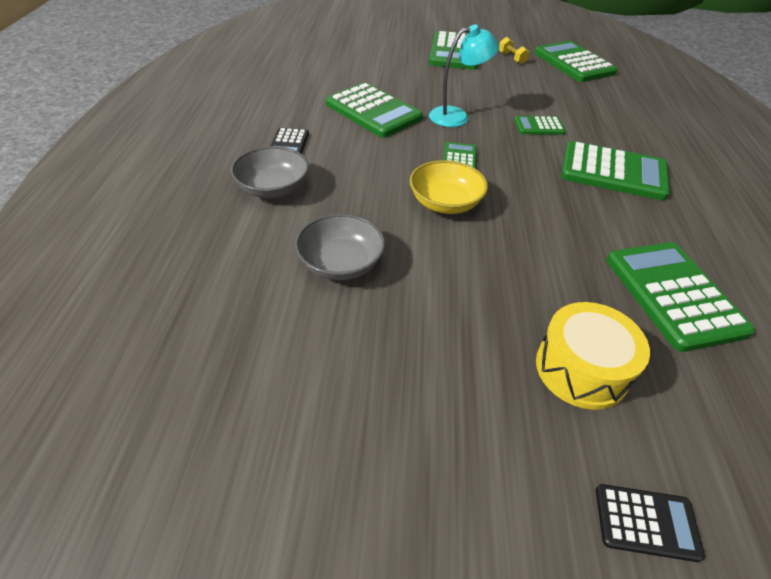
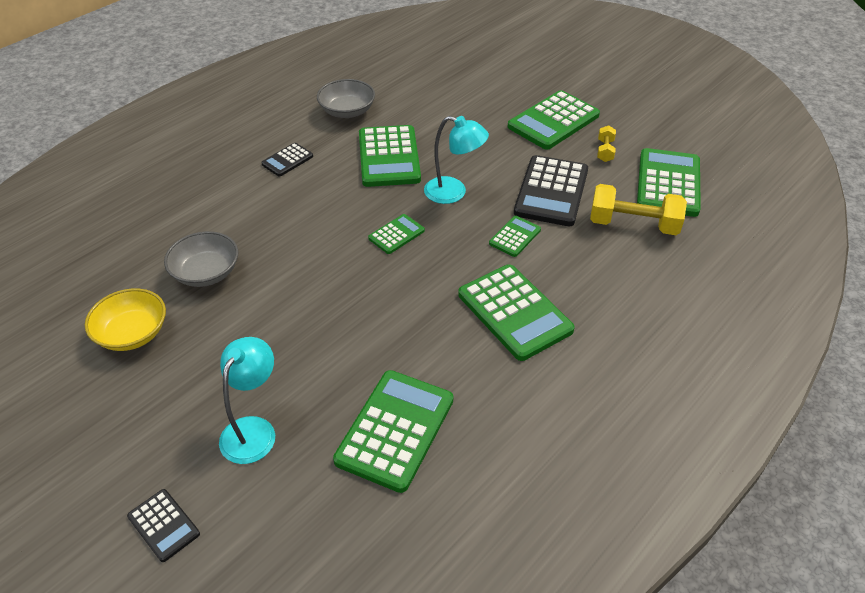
camera: 40 degrees right, 0 degrees up
(273, 188) = (233, 193): grey bowl -> grey bowl (347, 111)
(445, 203) = (333, 266): yellow bowl -> yellow bowl (132, 333)
(518, 91) = (551, 192): none -> black calculator
(539, 126) = (514, 237): green calculator -> green calculator turned 90 degrees clockwise
(581, 369) = (253, 430): yellow drum -> turquoise lamp
(592, 91) = (633, 225): none -> yellow dumbbell

